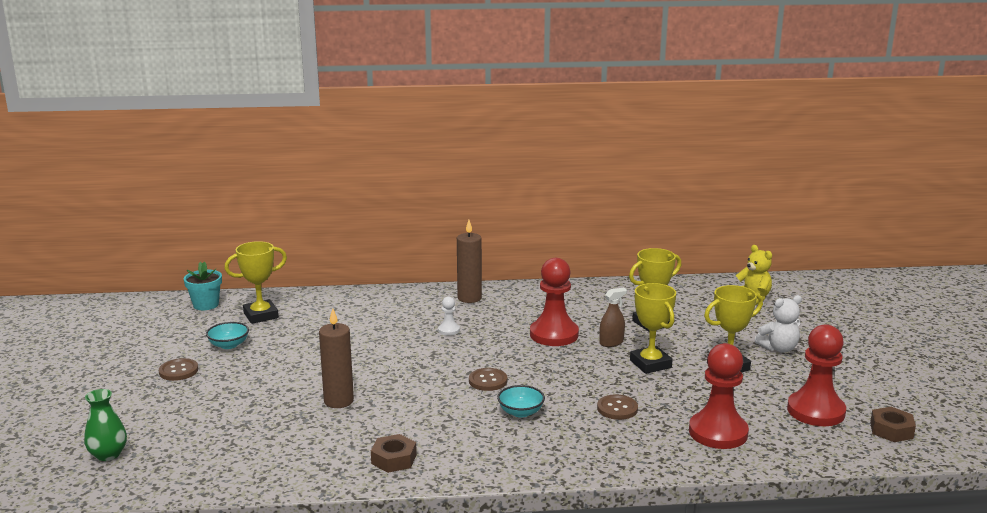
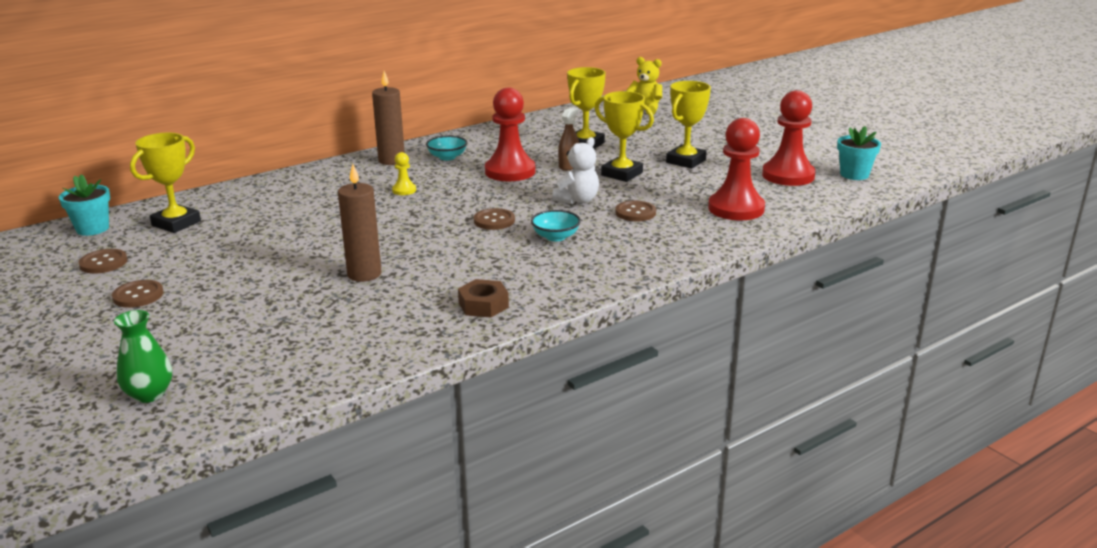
camera: 30 degrees left, 5 degrees up
(185, 336) = (103, 263): none -> brown button
(229, 345) = (171, 258): turquoise bowl -> turquoise bowl (447, 157)
(449, 330) = (404, 190): white pawn -> yellow pawn
(778, 348) = (708, 140): white teddy bear -> white teddy bear (578, 200)
(891, 430) = (854, 174): brown nut -> turquoise flower pot

